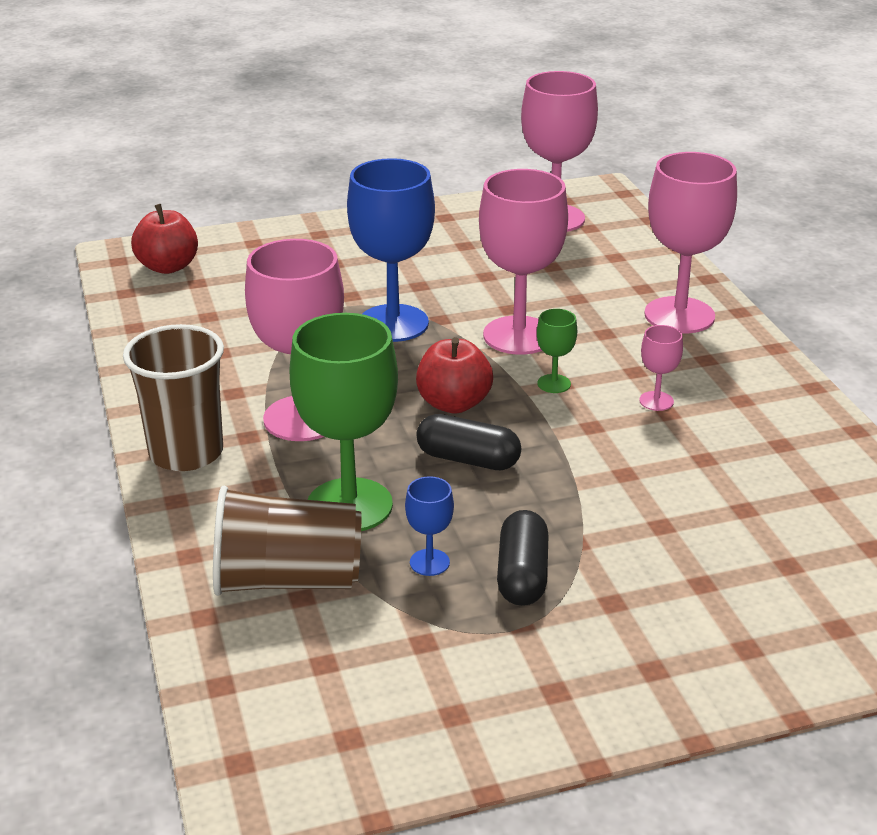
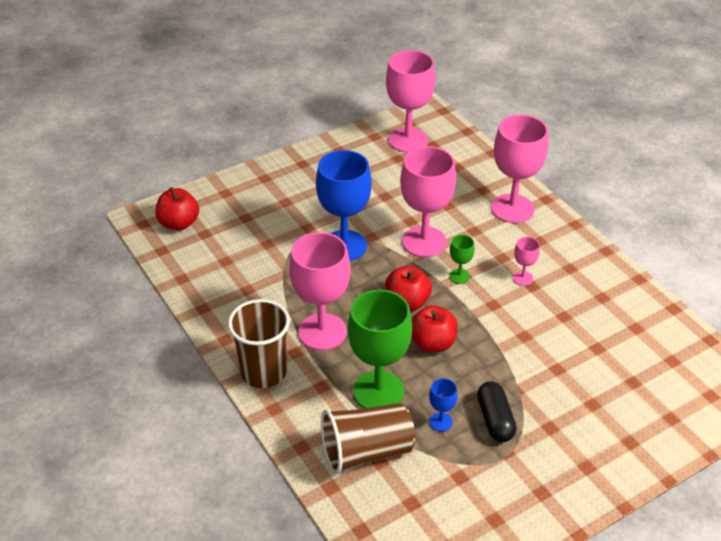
camera: 15 degrees left, 10 degrees up
(468, 459) = (432, 343): black capsule -> red apple

